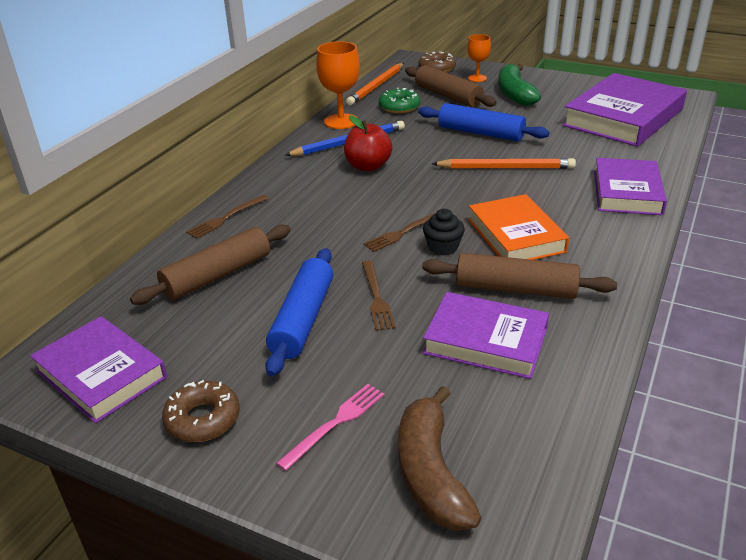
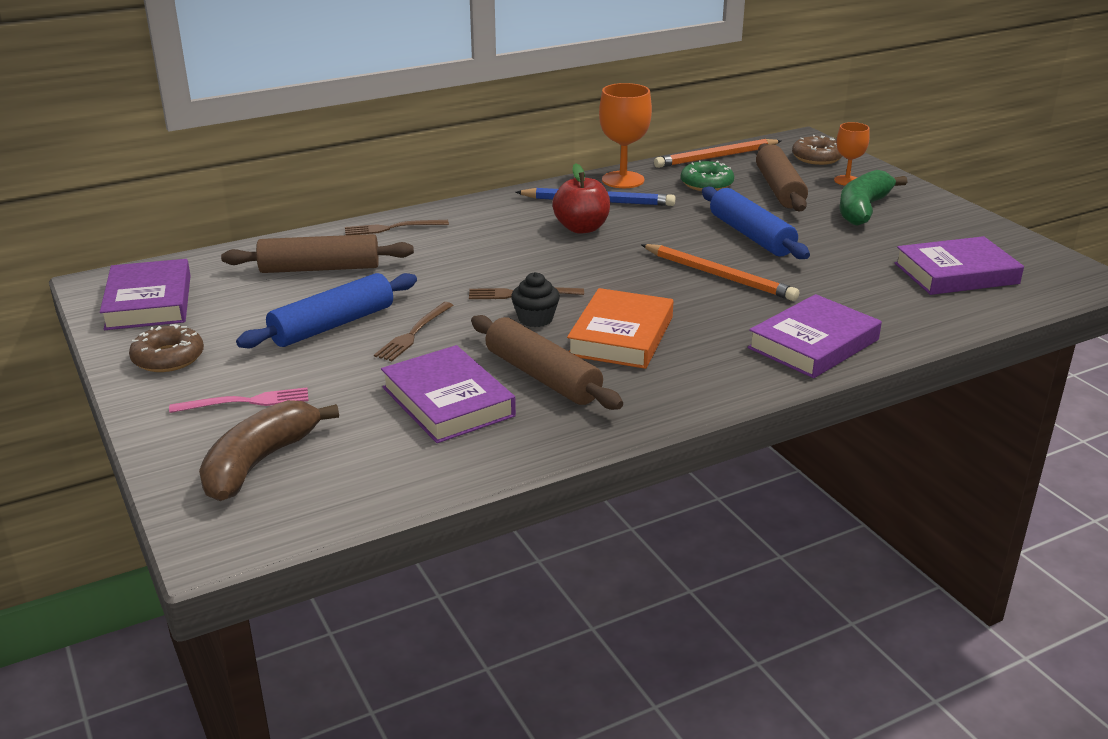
camera: 35 degrees right, 5 degrees down
(623, 117) = (956, 273): purple book -> purple book, size x0.64

